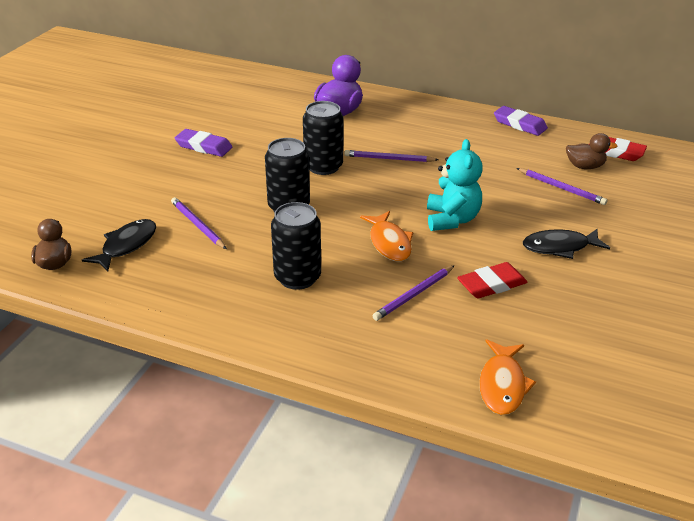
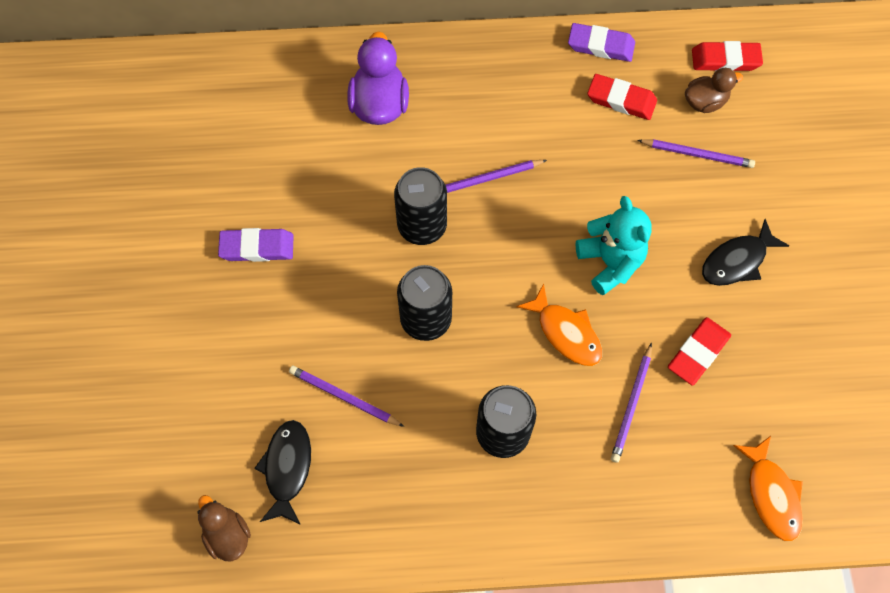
camera: 25 degrees left, 30 degrees up
(518, 150) = (621, 100): none -> red eraser

